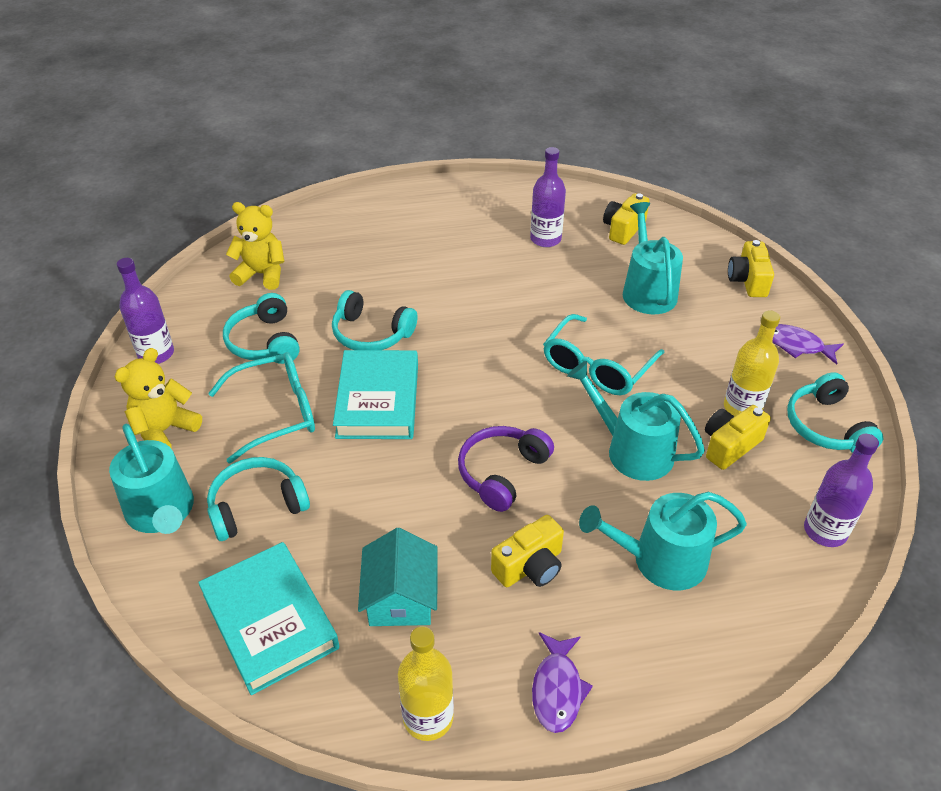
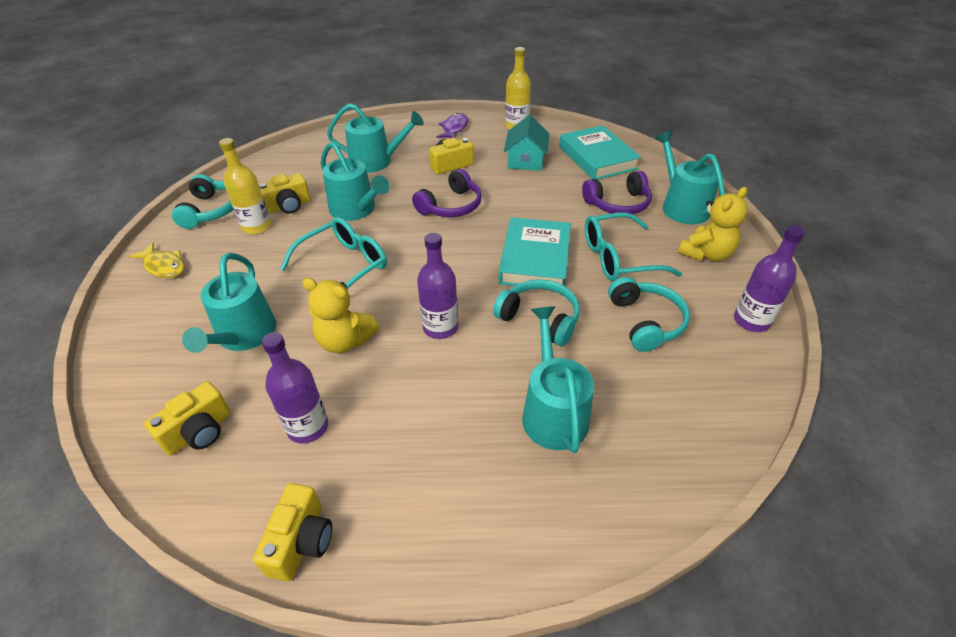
camera: 170 degrees left, 0 degrees up
(257, 506) = (618, 204): turquoise headphones -> purple headphones
(262, 274) = (674, 413): yellow teddy bear -> yellow teddy bear (345, 341)
(359, 265) = (553, 412): none -> turquoise watering can
(748, 281) = (132, 335): yellow camera -> yellow camera (301, 541)
(797, 345) = (164, 266): purple fish -> yellow fish
(825, 531) = (273, 164): purple bottle -> purple bottle (440, 327)

